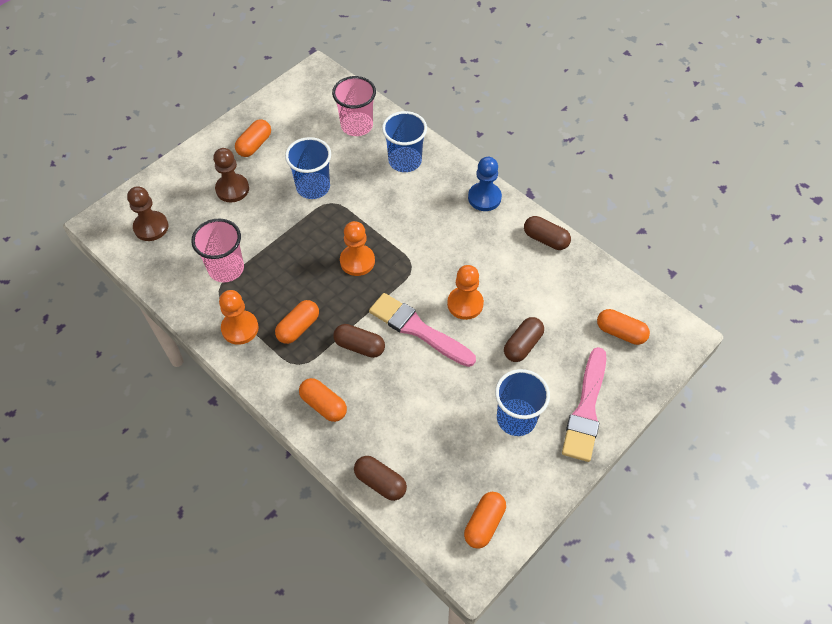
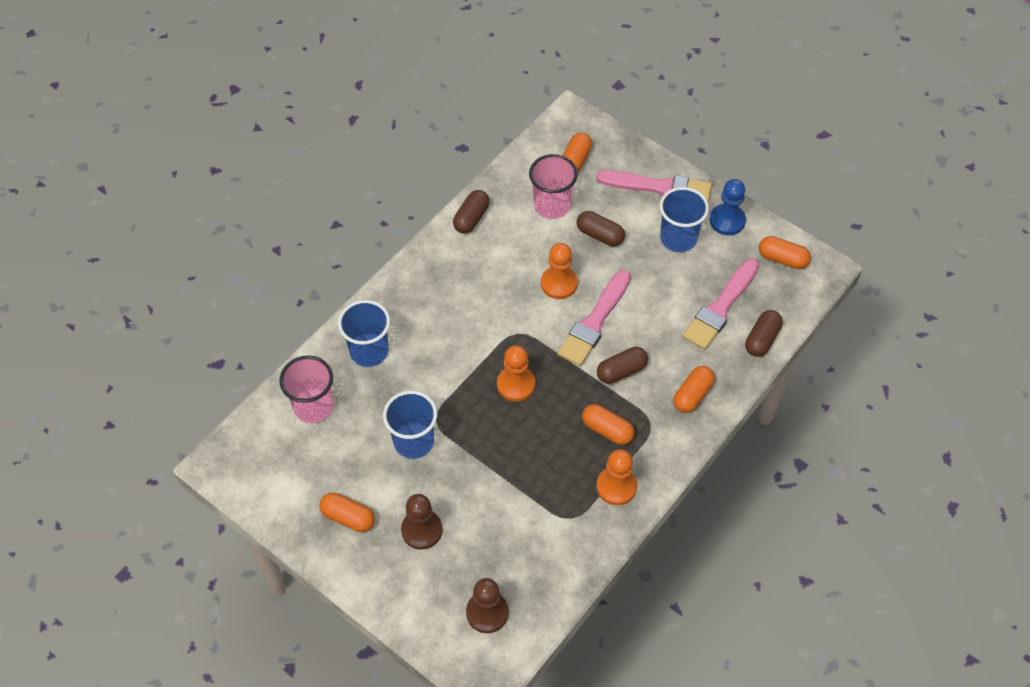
camera: 95 degrees left, 0 degrees up
(226, 268) = (539, 515): pink cup -> pink cup (552, 206)
(359, 346) = (621, 371): brown capsule -> brown capsule turned 45 degrees clockwise
(424, 447) = (720, 307): none -> pink brush
(484, 198) = (419, 272): blue pawn -> blue pawn (727, 220)

